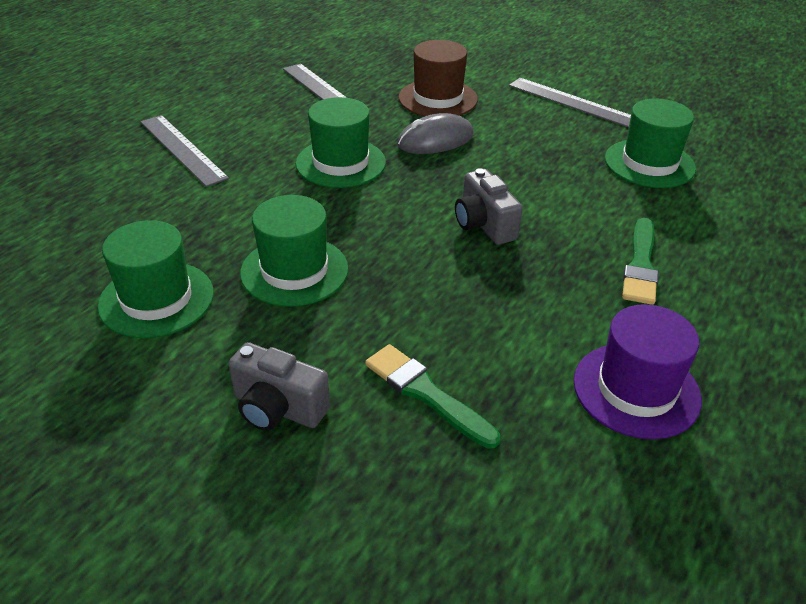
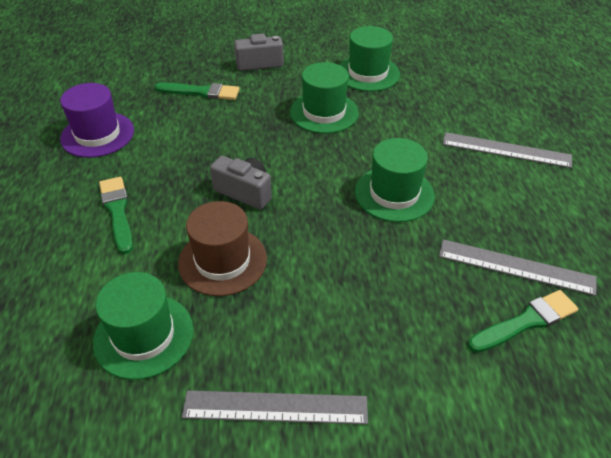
camera: 145 degrees right, 5 degrees up
(364, 72) = (526, 322): none -> green brush
(435, 140) = (354, 257): grey mouse -> none
(438, 99) = (412, 321): brown hat -> brown hat (222, 261)

